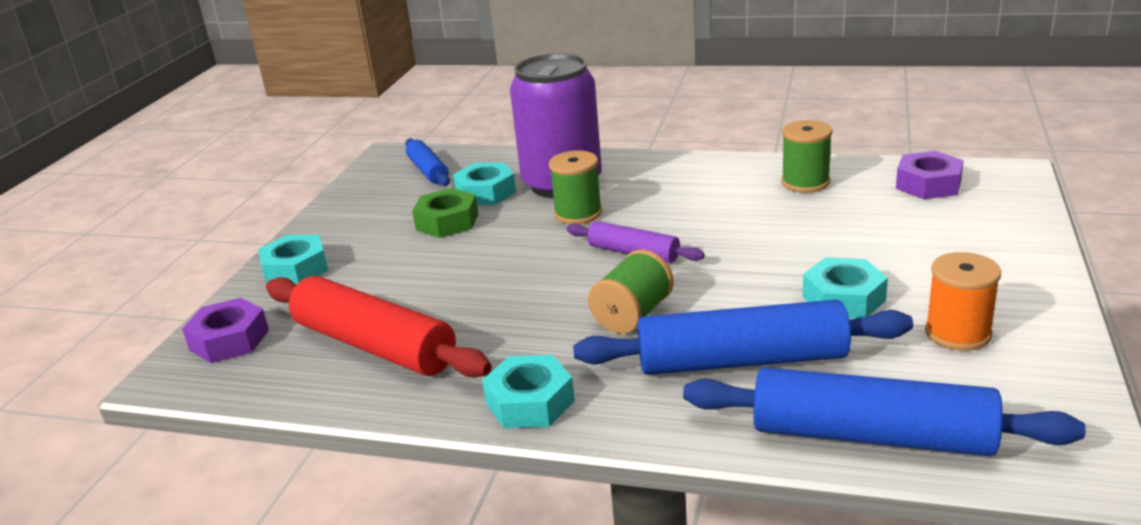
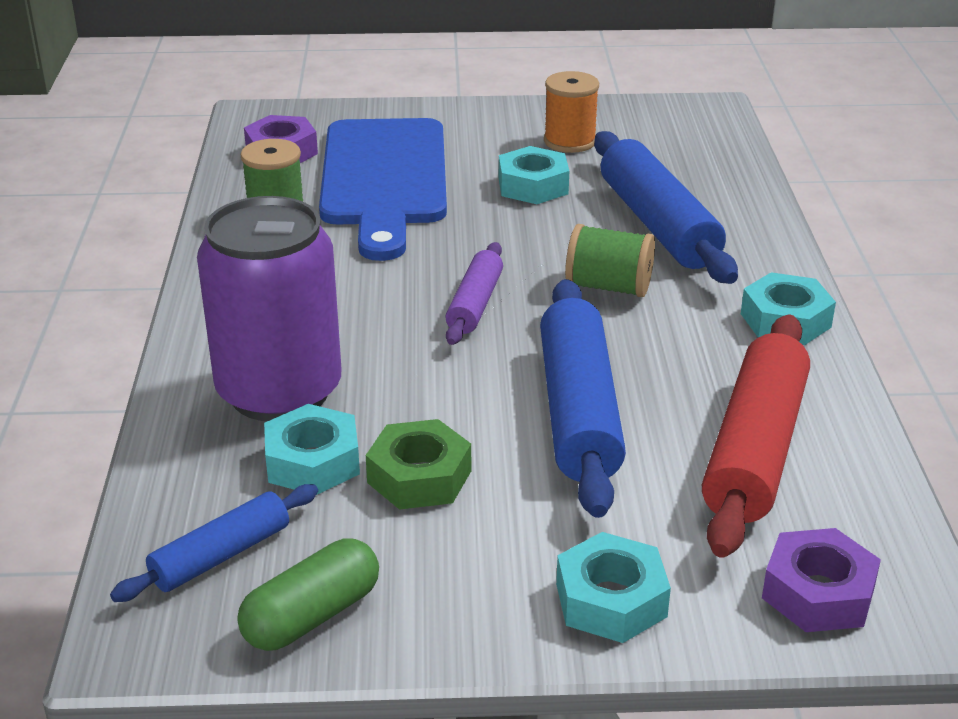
camera: 110 degrees left, 5 degrees up
(365, 191) = (311, 615): none -> green capsule
(578, 213) = (377, 361): green spool -> none
(867, 226) = (383, 179): none -> blue cutting board
(871, 435) = (725, 170): blue rolling pin -> blue rolling pin (578, 412)

